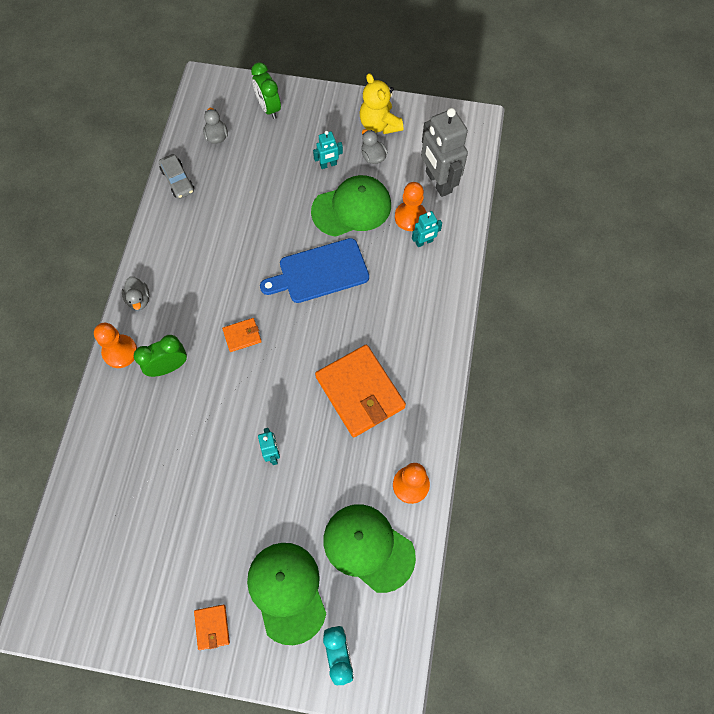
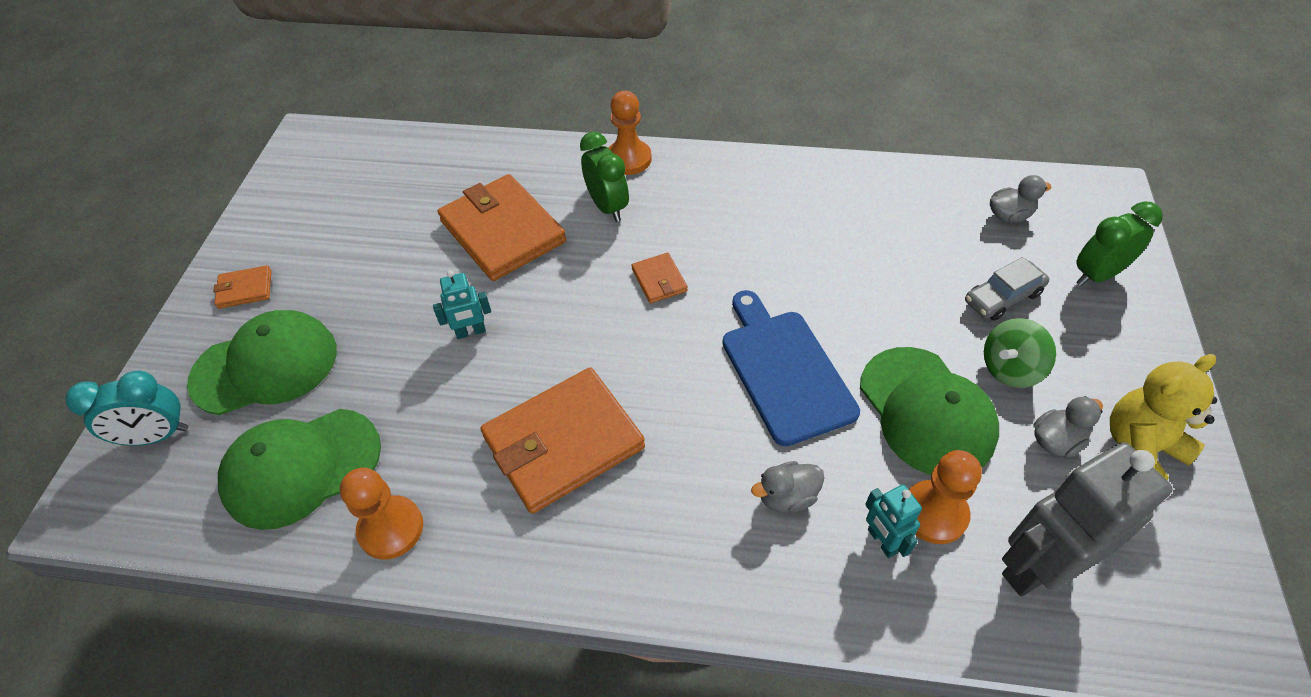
camera: 90 degrees right, 15 degrees down
(139, 299) = (707, 166): grey duck -> grey duck (787, 497)
(177, 180) = (911, 181): grey car -> grey car (1002, 297)
(181, 439) = (502, 232): none -> orange wallet
(328, 165) = (1010, 369): turquoise robot -> green spinning top
(368, 547) = (301, 467): green cap -> green cap turned 150 degrees counterclockwise

